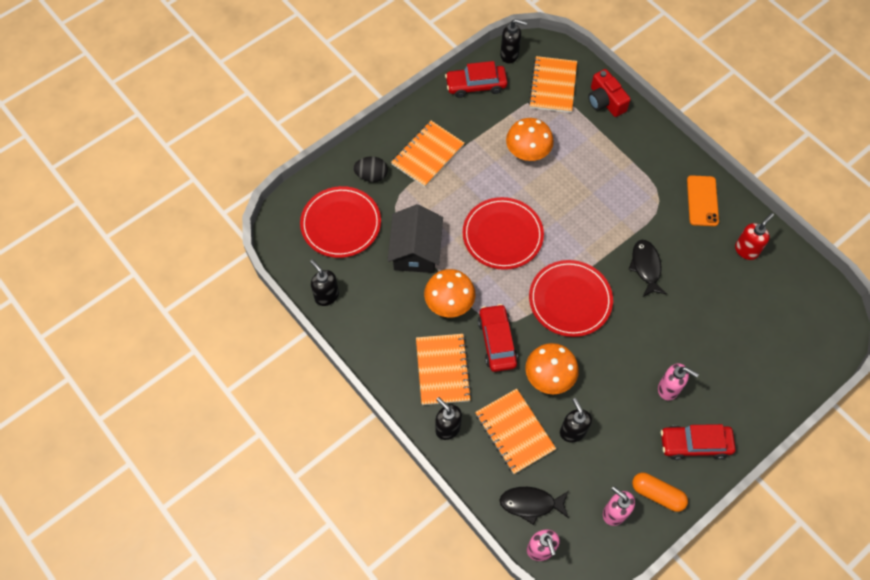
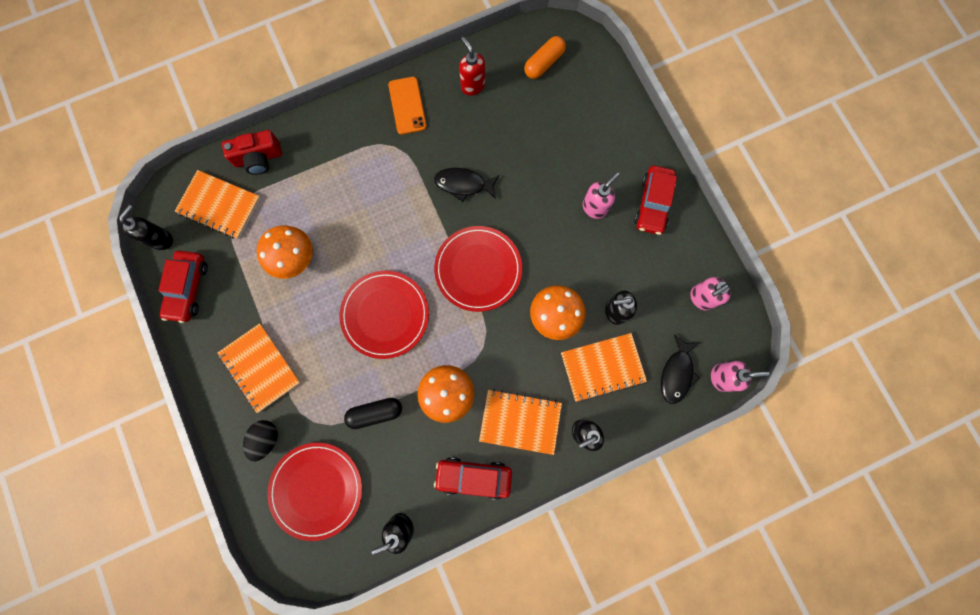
camera: 75 degrees left, 15 degrees up
(416, 250) = (375, 413): black house -> black capsule
(497, 341) = (504, 356): red car -> red car (474, 477)
(657, 494) = (692, 253): orange capsule -> orange capsule (544, 63)
(702, 201) = (407, 106): orange phone -> orange phone turned 60 degrees clockwise

